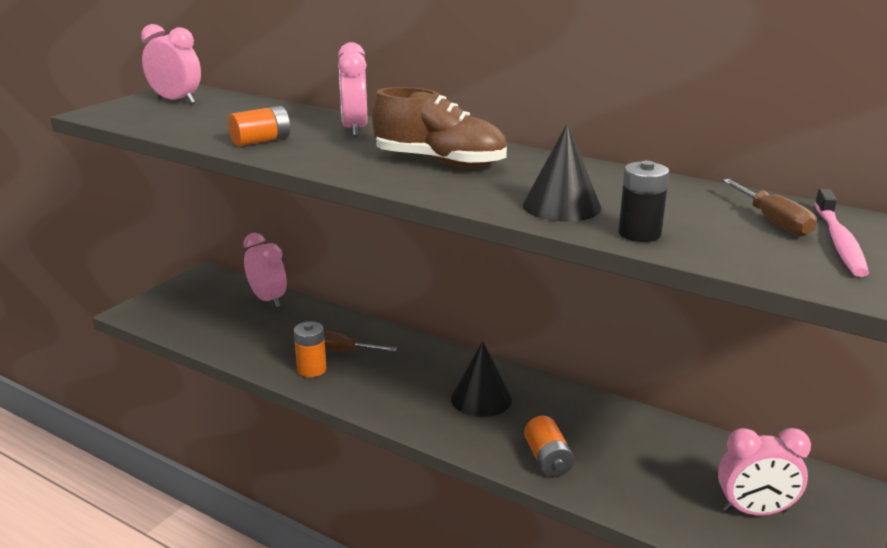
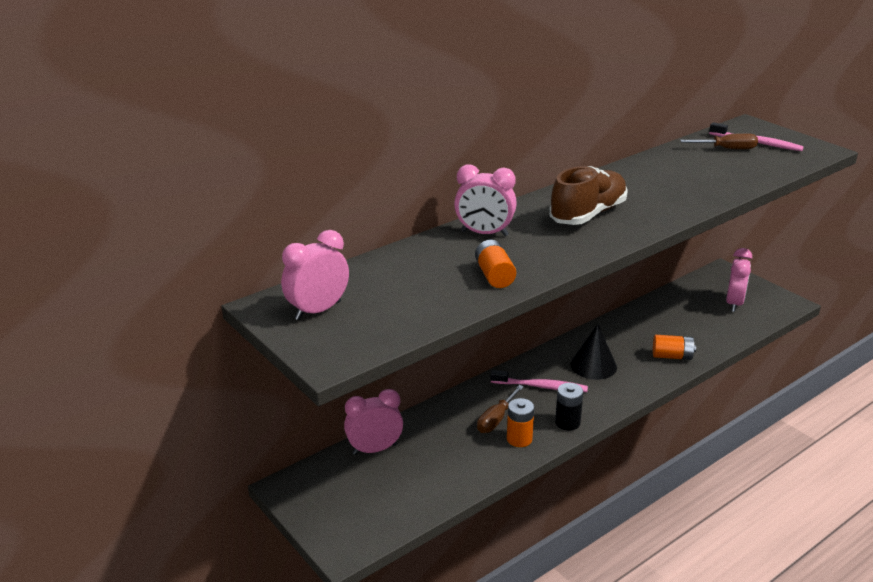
camera: 70 degrees left, 5 degrees up
(415, 369) = (541, 386): none -> pink toothbrush
(561, 206) = (689, 193): black cone -> none
(639, 234) = (738, 183): black battery -> black battery (567, 422)

